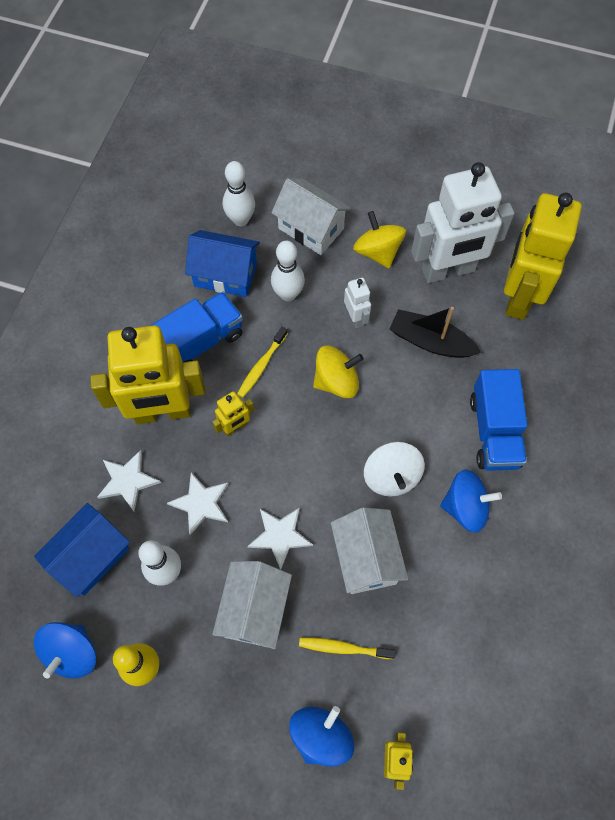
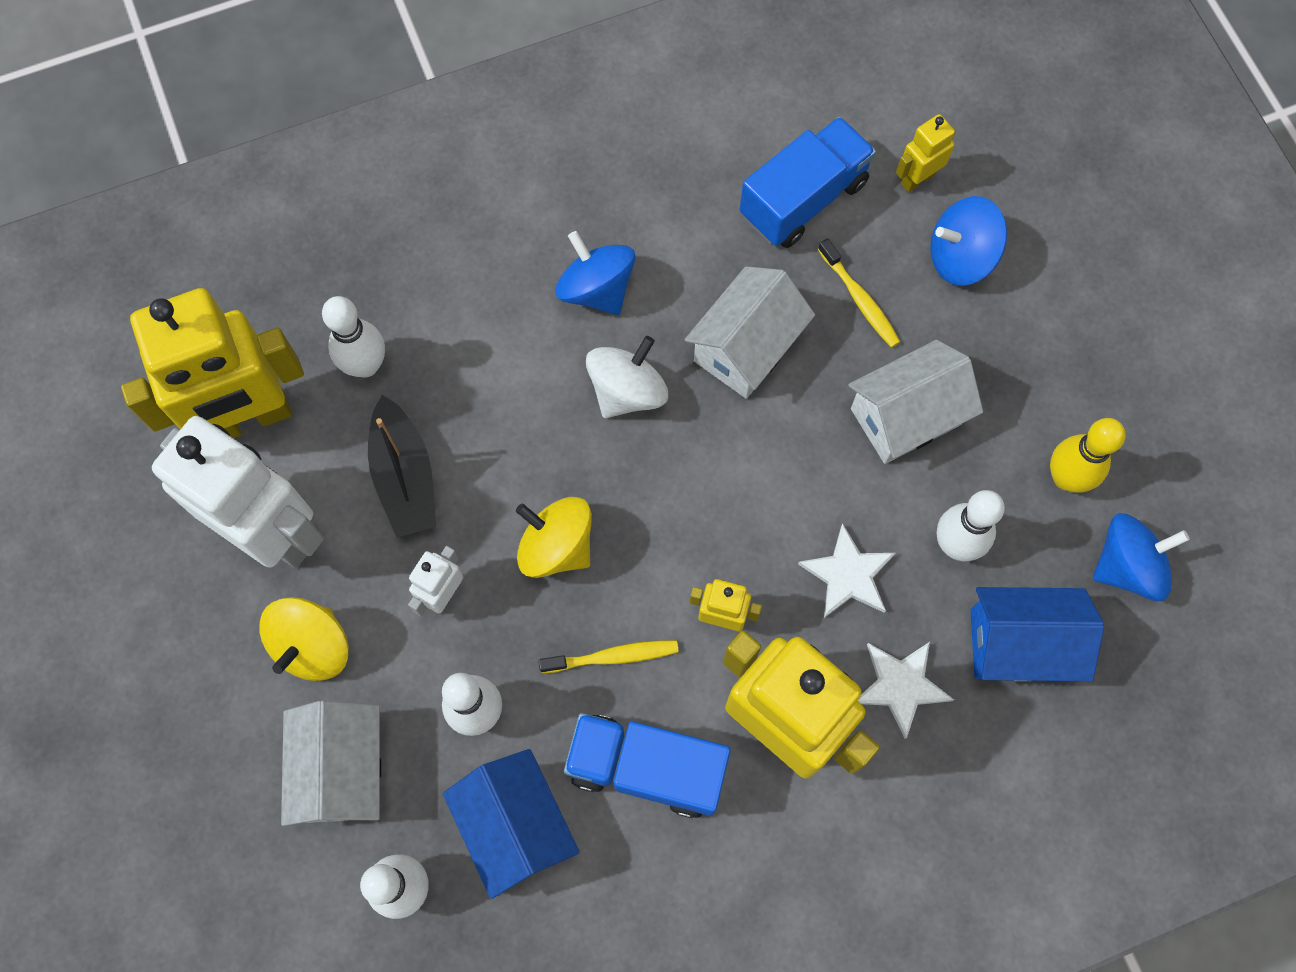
camera: 130 degrees left, 5 degrees up
(280, 536) = (804, 455): white star -> none
(494, 431) = (473, 321): blue truck -> blue truck (803, 199)
(508, 365) = (365, 365): none -> white bowling pin

